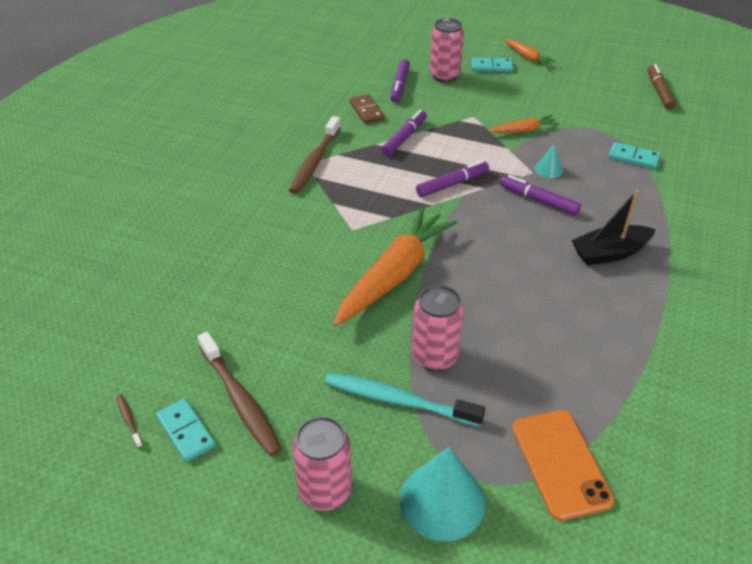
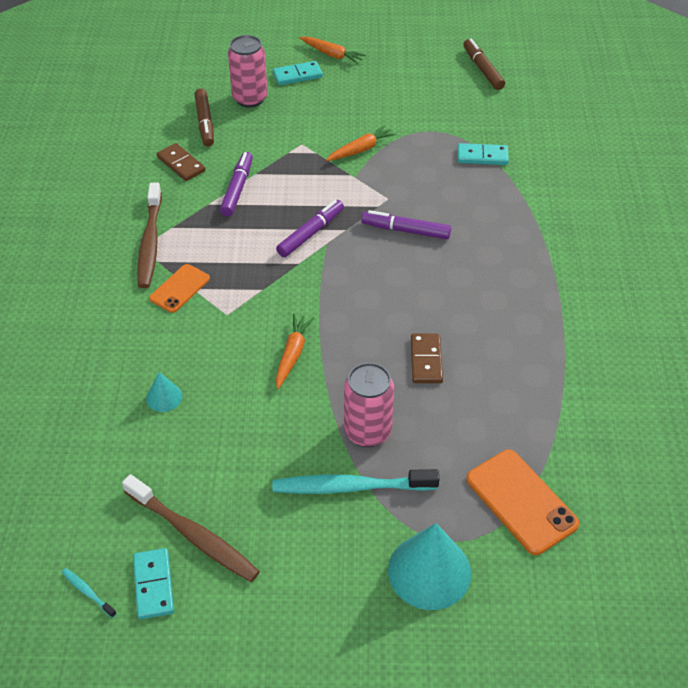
camera: 20 degrees left, 5 degrees up
(129, 420) = (87, 592): brown toothbrush -> turquoise toothbrush
(186, 432) = (153, 585): turquoise domino -> turquoise domino turned 45 degrees clockwise
(322, 201) = (179, 288): none -> orange phone
(325, 491) = (318, 598): pink can -> none
(394, 275) = (292, 354): orange carrot -> orange carrot, size x0.48
(400, 86) = (205, 122): purple marker -> brown marker
(515, 311) = (426, 360): none -> brown domino
(548, 169) = (403, 191): turquoise cone -> turquoise cone (164, 397)
(609, 253) = (494, 272): black boat -> none

